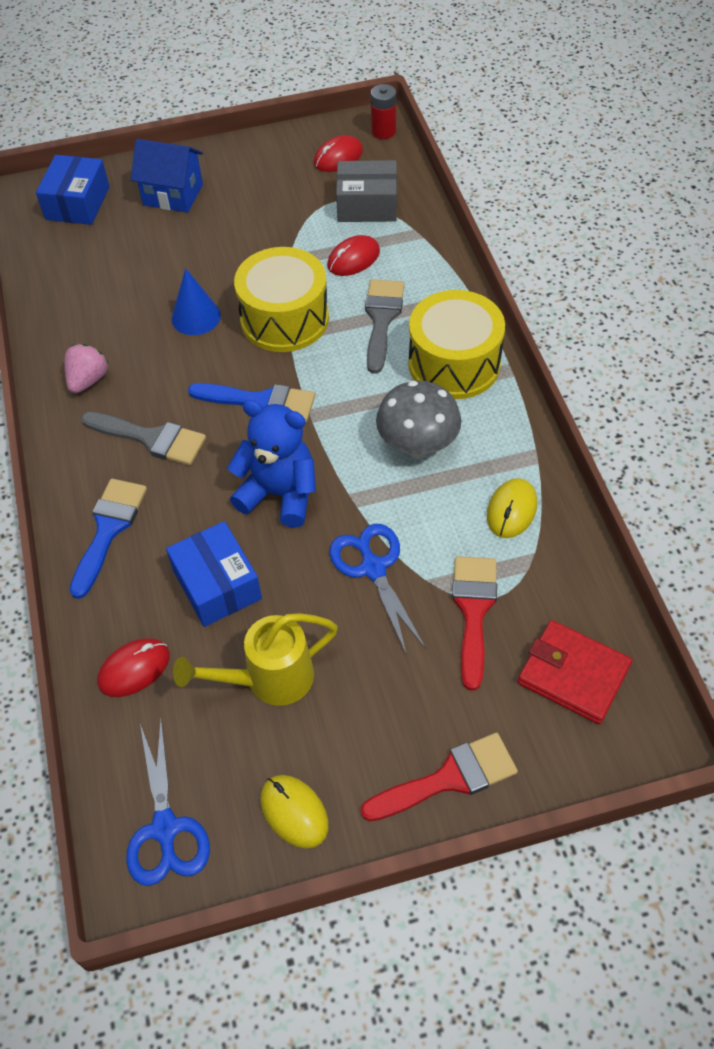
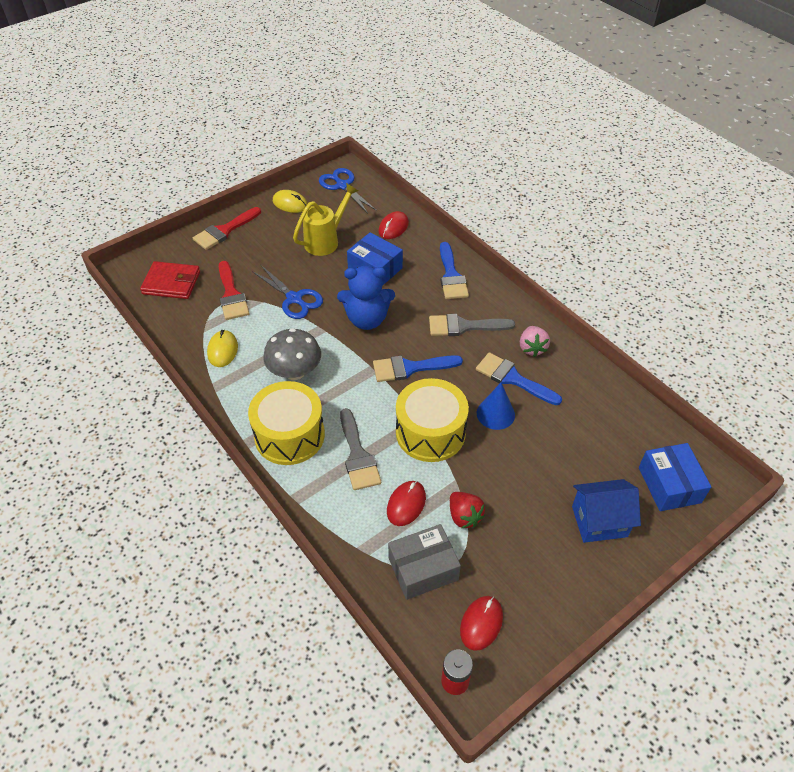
camera: 155 degrees right, 5 degrees down
(143, 350) = (513, 378): none -> blue brush
(300, 233) = (464, 516): none -> red strawberry

